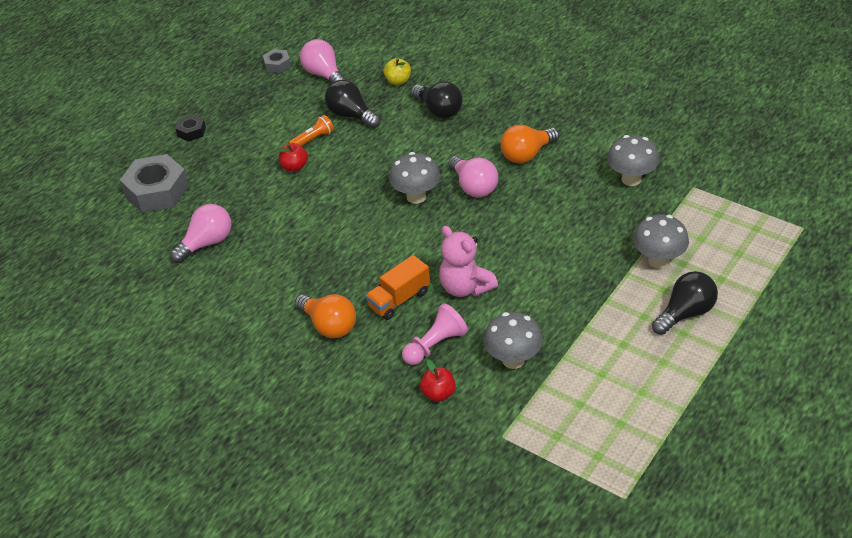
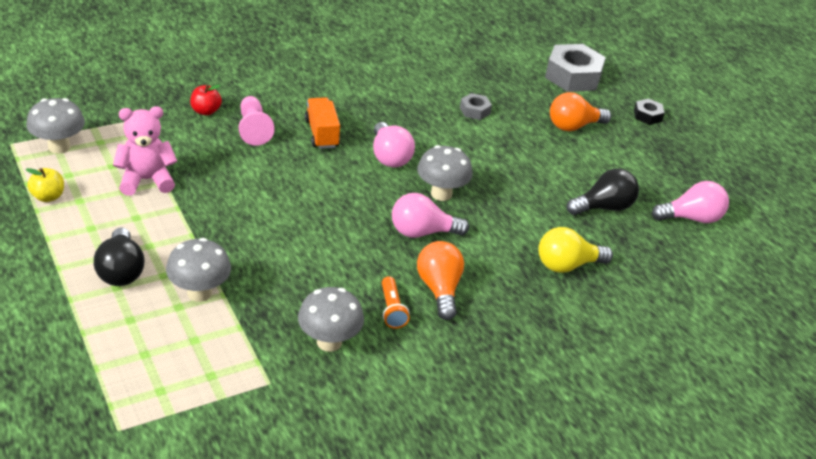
camera: 110 degrees right, 5 degrees down
(207, 243) = (483, 77): pink light bulb -> pink light bulb (389, 157)
(277, 65) = (731, 196): grey nut -> grey nut (475, 111)
(294, 167) = (547, 148): red apple -> none
(313, 139) = (581, 172): orange flashlight -> orange flashlight (392, 310)
(329, 325) = (331, 94): orange light bulb -> orange light bulb (573, 126)
(398, 81) = (643, 261): yellow apple -> yellow apple (48, 196)
(439, 110) = (567, 265): black light bulb -> yellow light bulb
(465, 287) = (297, 169): pink teddy bear -> pink teddy bear (146, 180)
(513, 360) = (193, 156): grey mushroom -> grey mushroom (59, 147)

